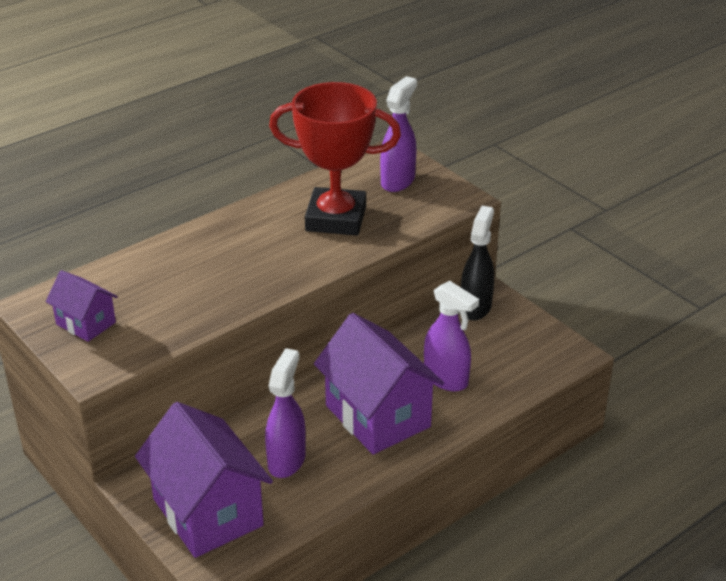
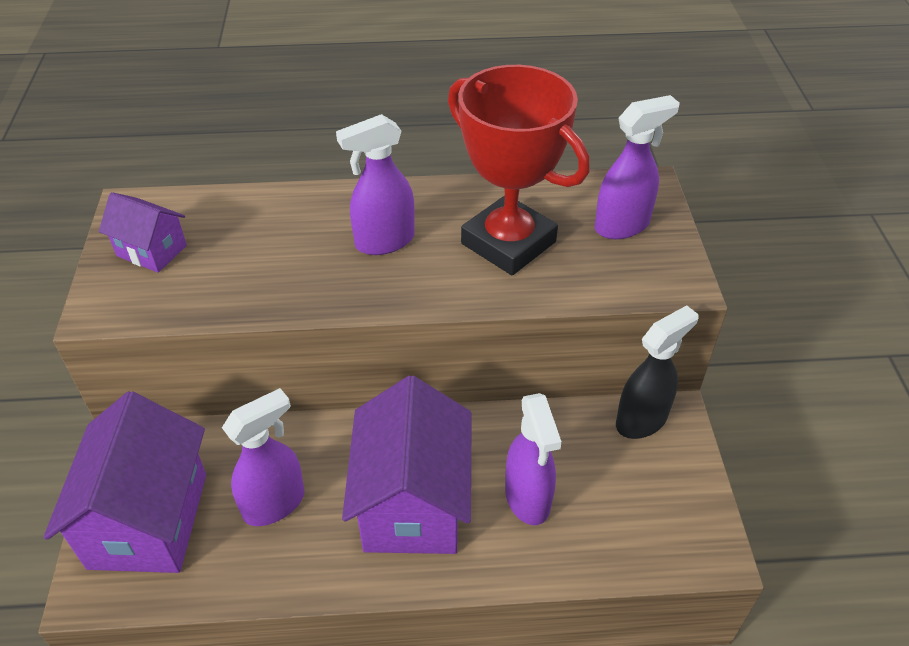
camera: 35 degrees right, 10 degrees up
(86, 323) = (151, 251): purple house -> purple house turned 45 degrees counterclockwise
(251, 251) = (384, 242): none -> purple spray bottle

